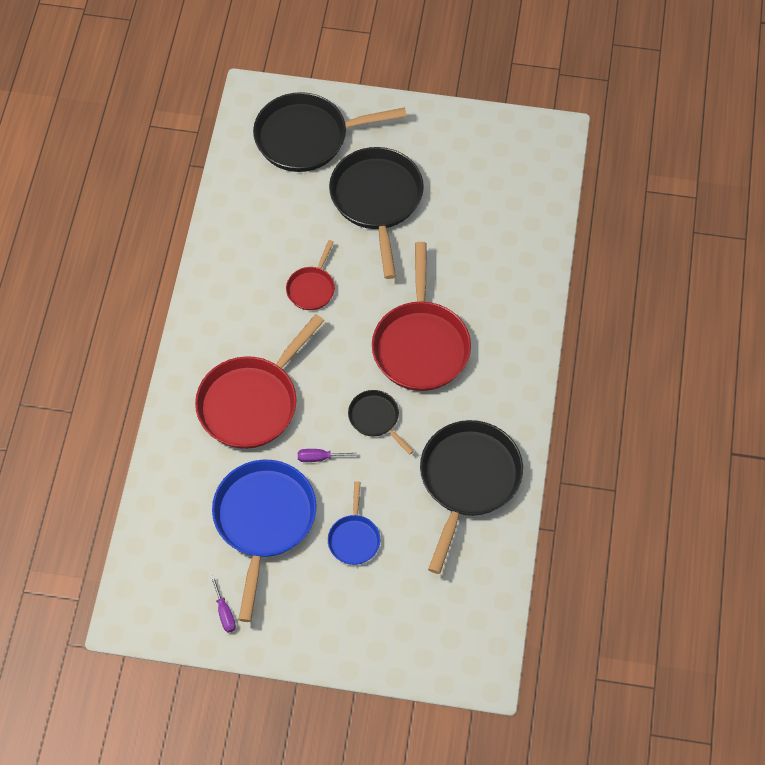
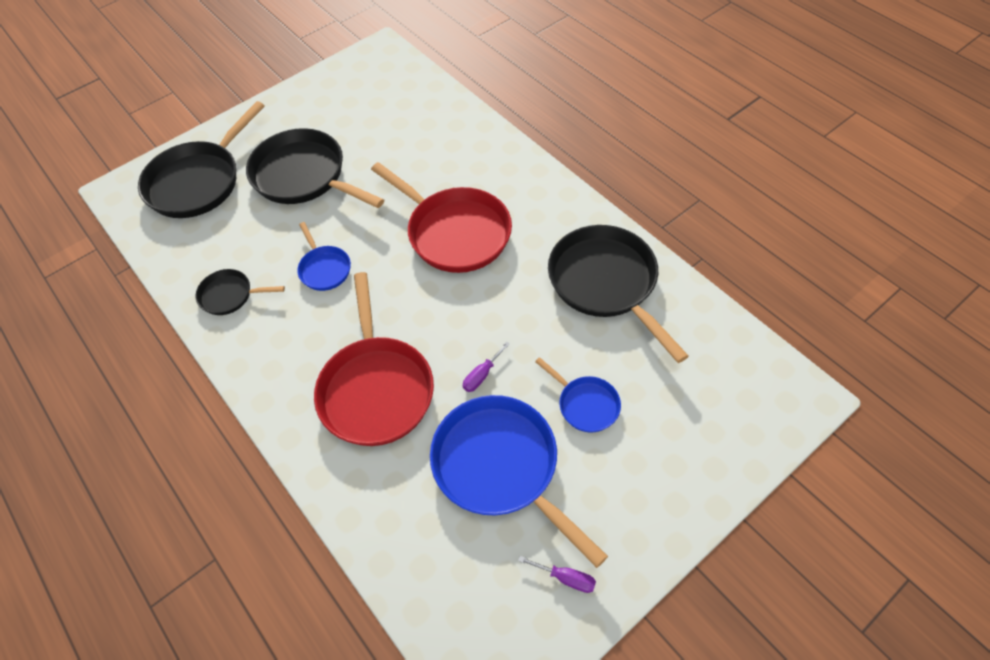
camera: 45 degrees left, 5 degrees down
(312, 288) = (324, 268): red pan -> blue pan
(376, 419) = (488, 307): black pan -> black pan (230, 295)

